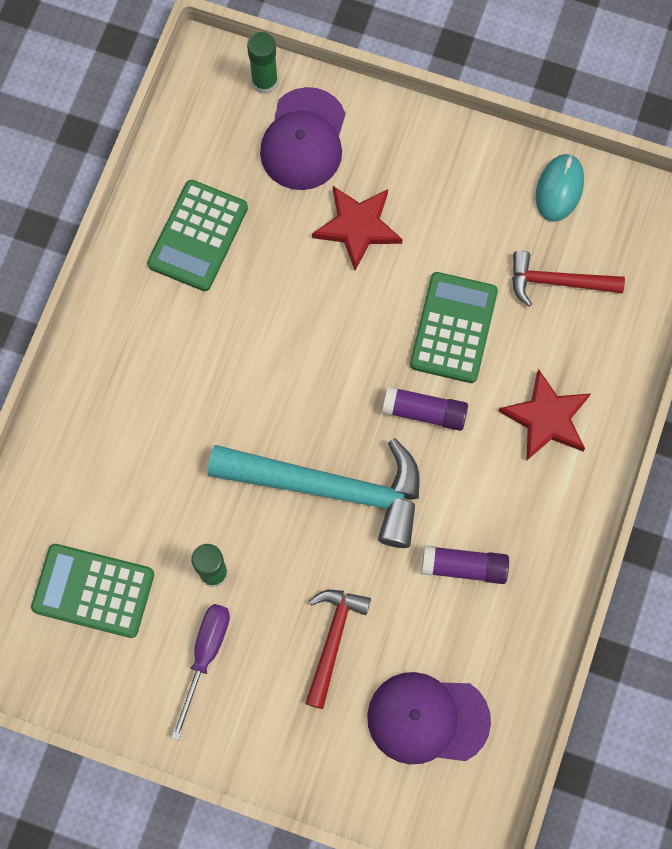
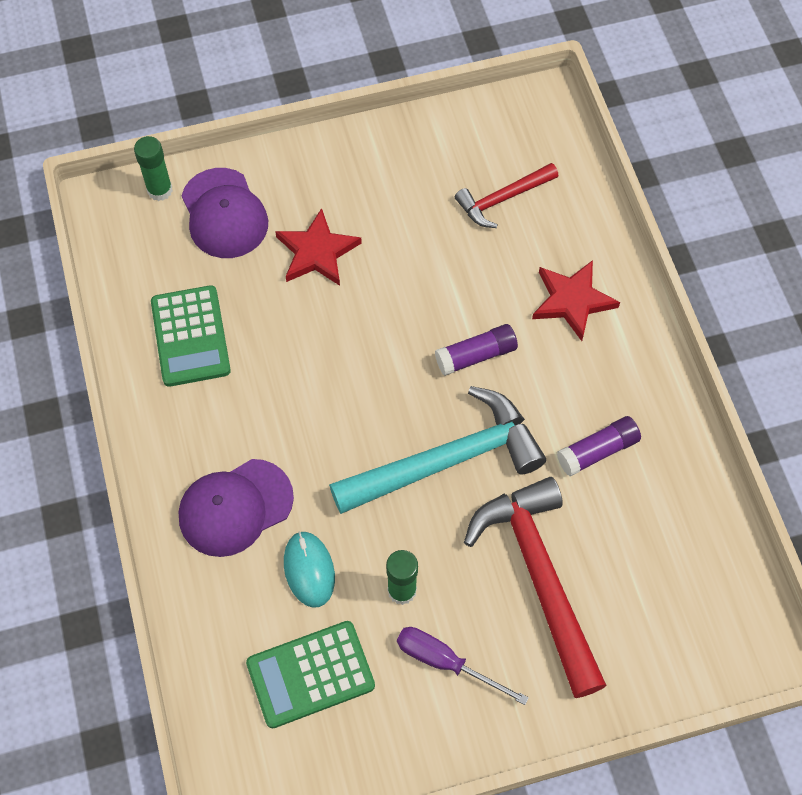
camera: 35 degrees left, 10 degrees down
(205, 656) = (446, 662): purple screwdriver -> purple screwdriver turned 45 degrees counterclockwise
(333, 640) = (539, 577): red hammer -> red hammer, size x1.82
(427, 719) = (661, 586): purple cap -> purple cap (235, 508)
(453, 328) = (450, 280): green calculator -> none
(559, 189) = (452, 133): turquoise mouse -> turquoise mouse (309, 570)

